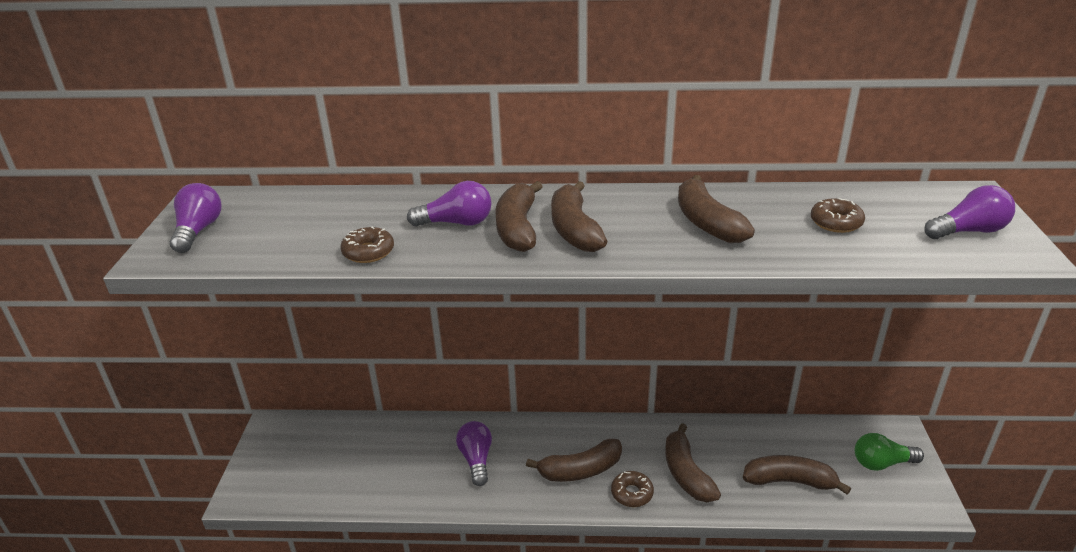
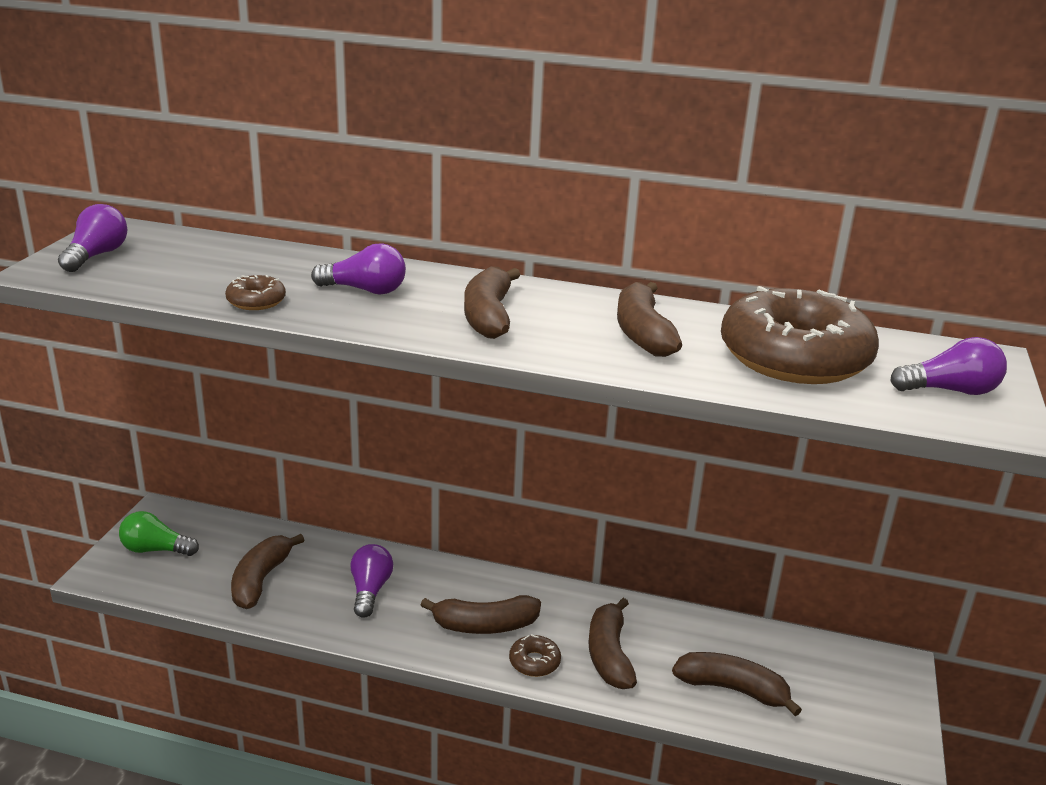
camera: 10 degrees right, 5 degrees down
(518, 228) = (428, 305): brown banana -> brown banana (261, 580)
(836, 222) = (794, 357): brown donut -> brown donut, size x2.46
(882, 463) = (859, 694): green light bulb -> green light bulb (155, 549)

